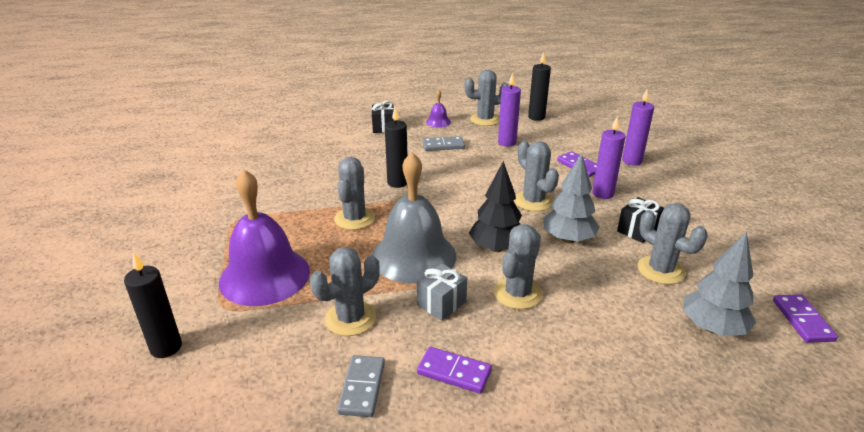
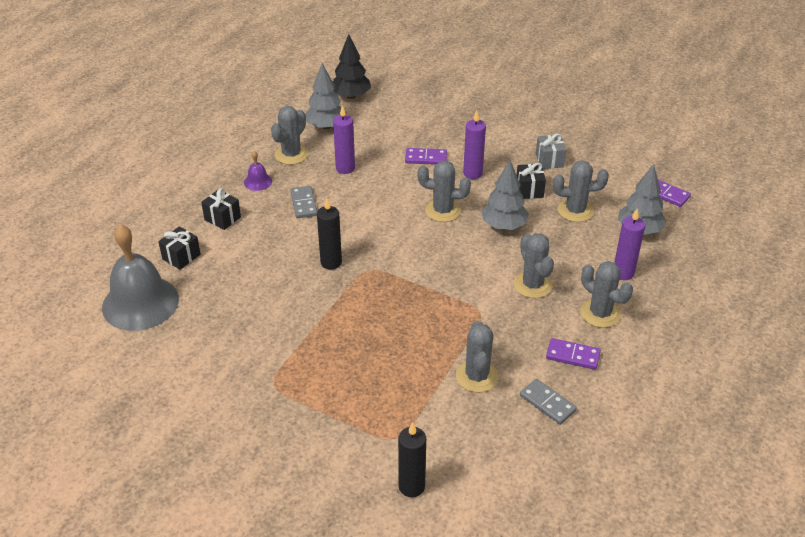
camera: 50 degrees left, 10 degrees up
(265, 276) = (378, 399): purple bell -> none
(326, 132) = (181, 257): none -> black gift
(354, 219) = (356, 314): grey cactus -> grey cactus (600, 313)
(414, 256) = (440, 308): grey bell -> grey bell (140, 303)
(441, 303) = (506, 325): grey gift -> grey gift (549, 160)
(443, 145) = (304, 204): grey domino -> grey domino turned 45 degrees counterclockwise
(454, 372) = (573, 355): purple domino -> purple domino turned 45 degrees clockwise
(496, 248) = (476, 264): black tree -> black tree (351, 96)
(536, 117) = (326, 126): black candle -> grey tree
(632, 161) = (450, 130): purple candle -> purple candle (623, 273)

